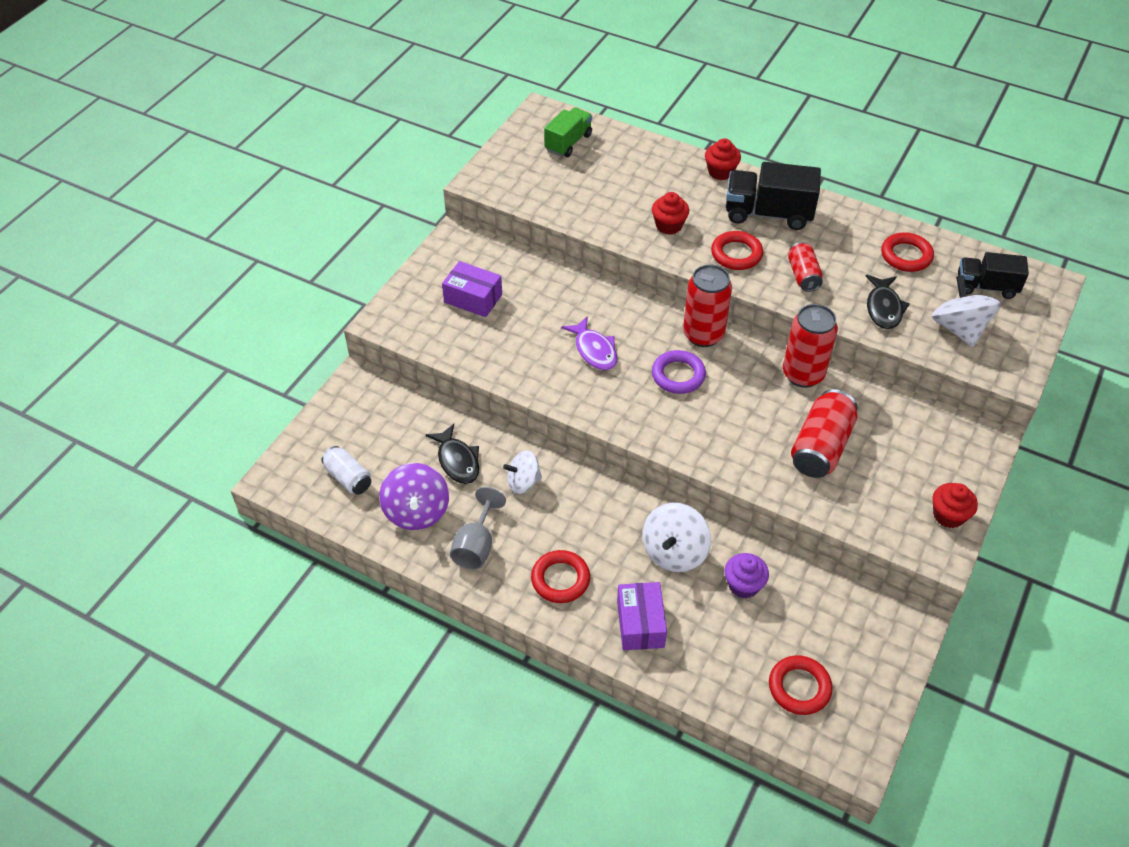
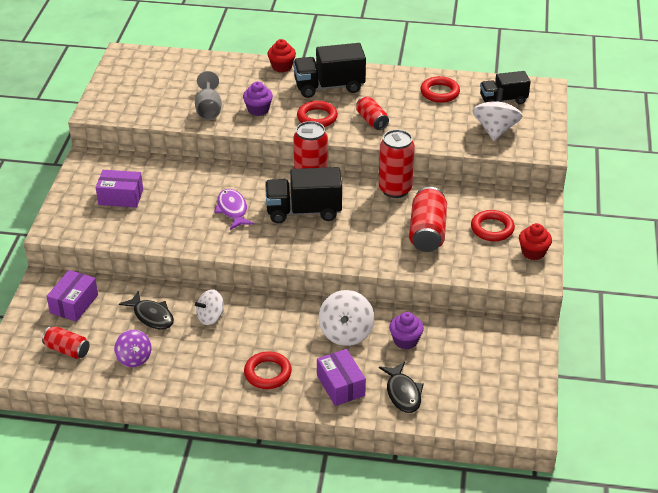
camera: 20 degrees left, 10 degrees down
(348, 478) = (67, 350): white can -> red can
(378, 419) = (74, 304): none -> purple box
(417, 511) = (134, 358): purple spinning top -> purple spinning top, size x0.66
(476, 546) = (192, 368): grey goblet -> grey goblet (209, 109)
(568, 142) = (155, 71): green truck -> none
(594, 350) = (232, 210): purple fish -> purple fish turned 150 degrees counterclockwise
(669, 225) = (258, 110): red cupcake -> purple cupcake
(678, 375) = (303, 211): purple ring -> black truck
(799, 687) = (472, 393): red ring -> red ring (492, 229)
(883, 308) = (438, 129): black fish -> black fish (403, 393)
(959, 328) = (495, 130): white spinning top -> white spinning top turned 45 degrees clockwise

